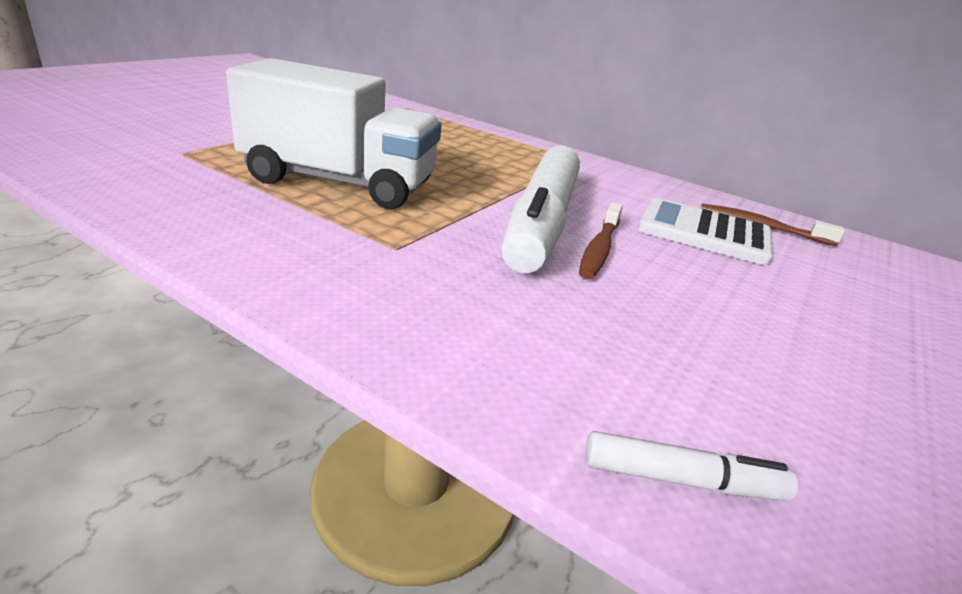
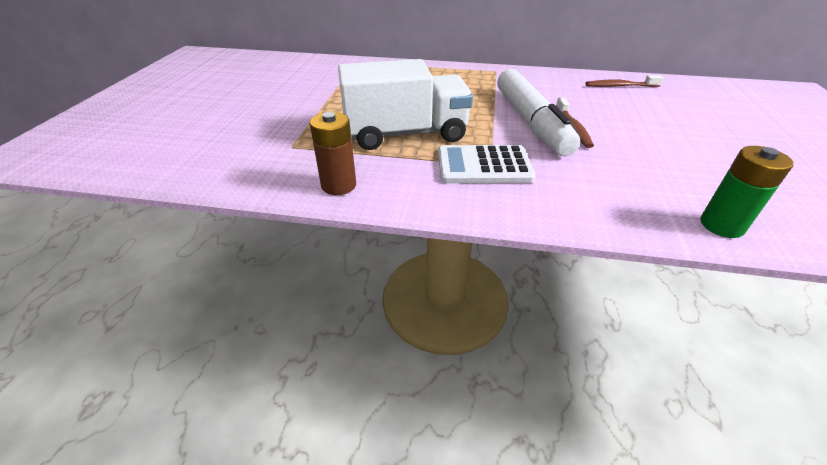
camera: 20 degrees left, 10 degrees up
(159, 203) = (339, 185): none -> brown battery
(681, 480) = (721, 225): white marker -> green battery
(704, 233) = (602, 99): white calculator -> white calculator (483, 166)

